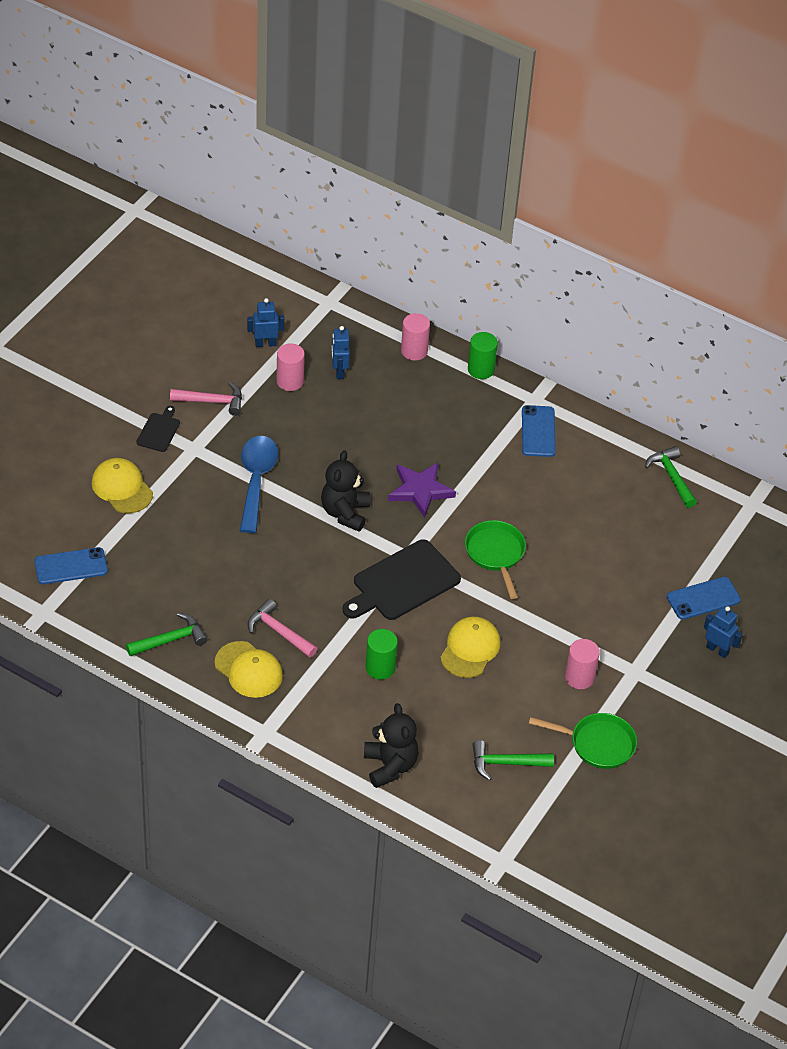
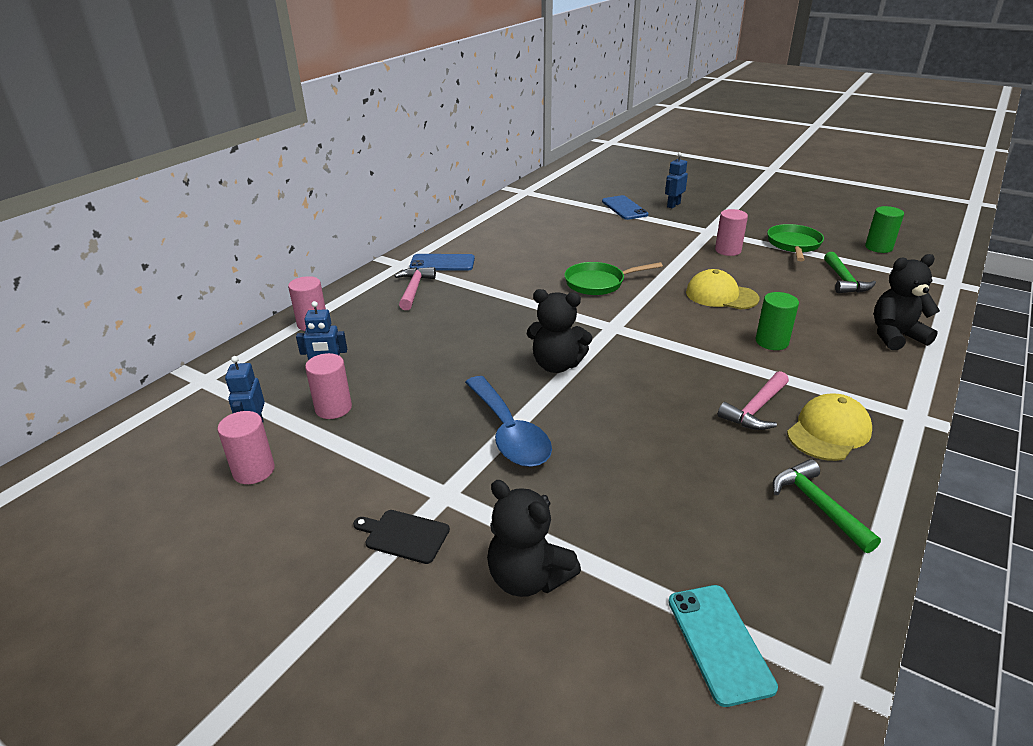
camera: 85 degrees left, 15 degrees down
(71, 566) = (719, 643): blue phone -> turquoise phone
(122, 488) = (528, 578): yellow cap -> black teddy bear
(212, 401) = (353, 478): pink hammer -> pink hammer (414, 289)
(222, 351) = (254, 471): none -> pink cylinder
(256, 481) = (508, 432): blue spoon -> blue spoon turned 120 degrees counterclockwise
(402, 582) = (650, 329): black cutting board -> none
(420, 490) = (519, 320): purple star -> none
(481, 369) = (353, 288): green cylinder -> green cylinder (878, 247)
(671, 477) = (499, 215): green hammer -> none

